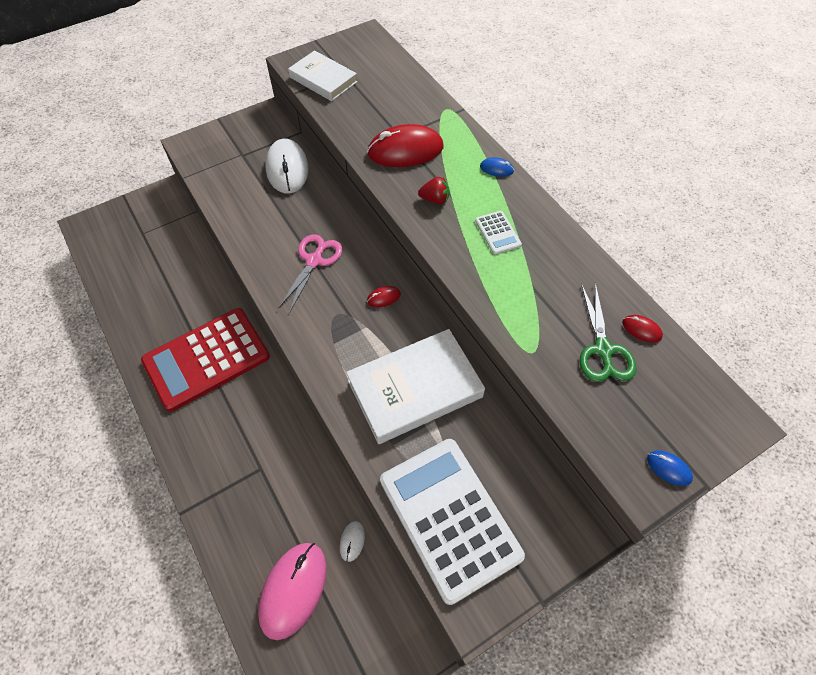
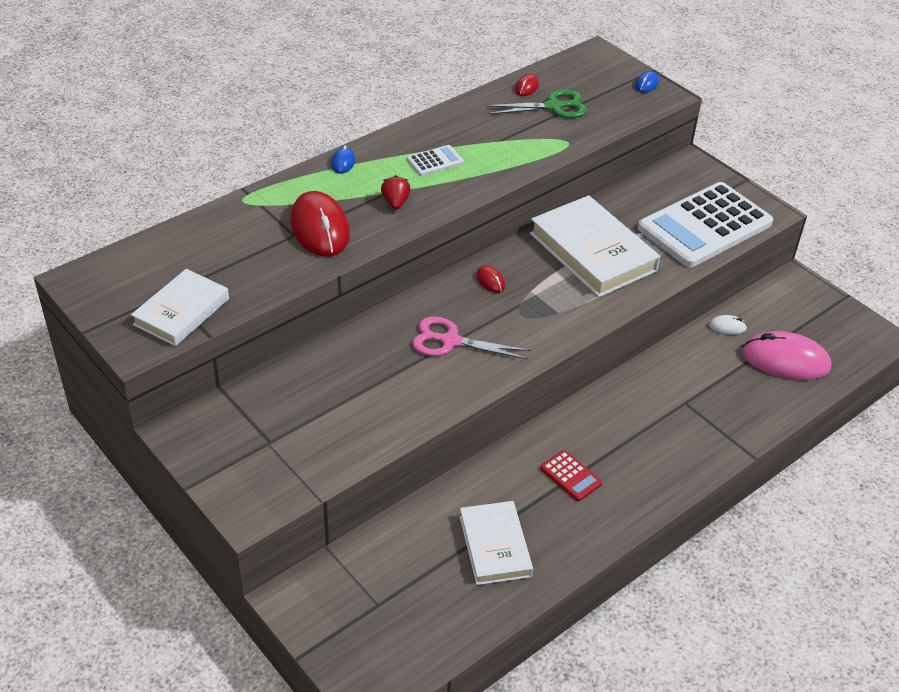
camera: 100 degrees left, 15 degrees down
(161, 300) = (495, 546): none -> white book
(207, 359) = (570, 476): red calculator -> red calculator, size x0.40
(287, 169) = (296, 388): white mouse -> none

